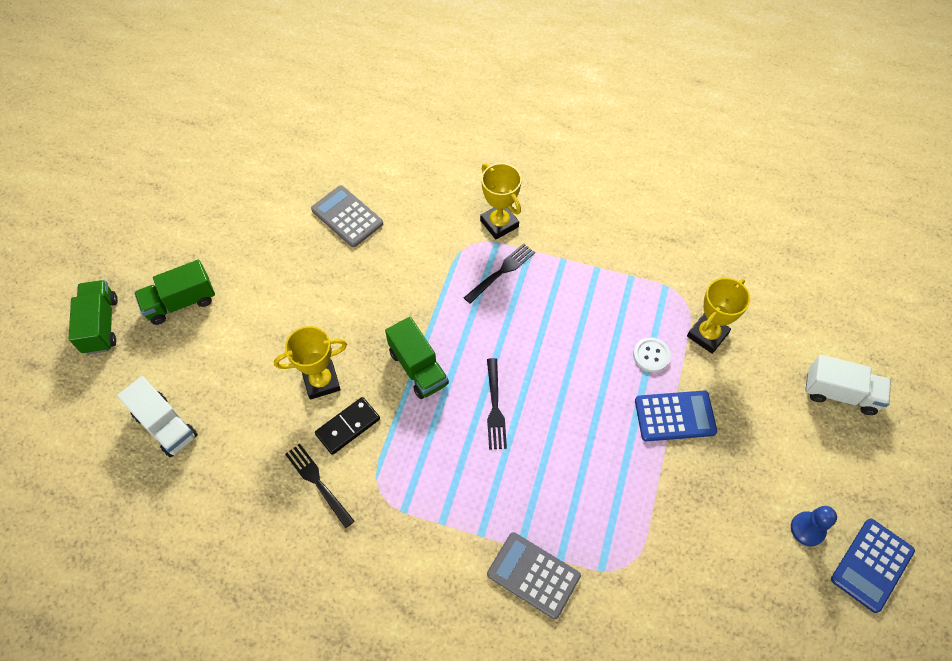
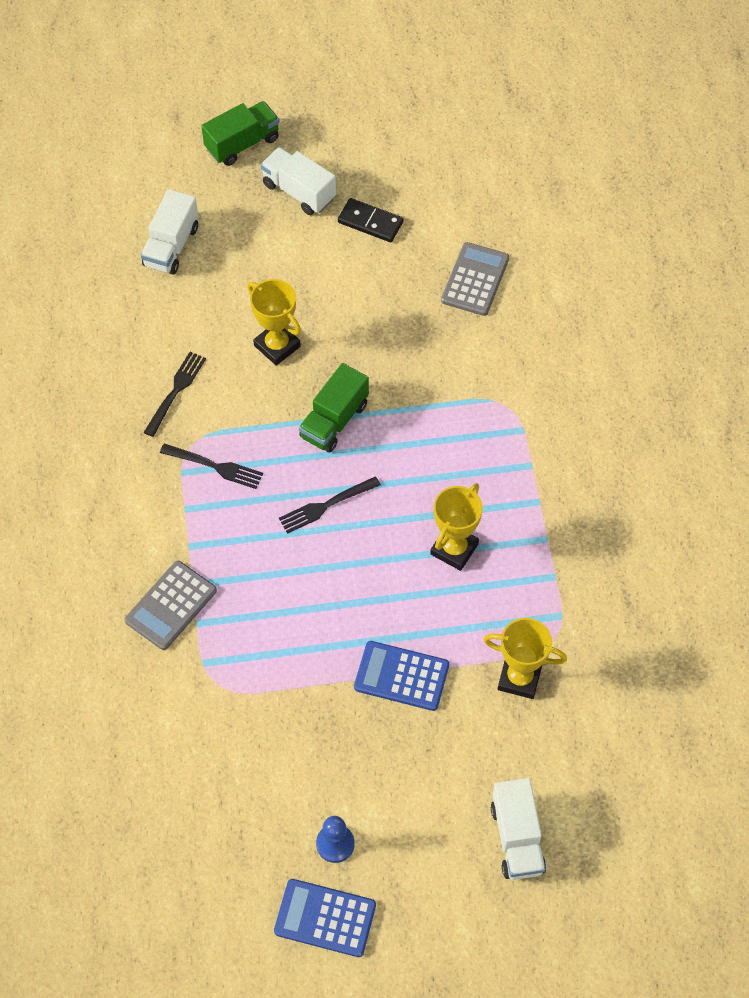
camera: 65 degrees right, 0 degrees up
(181, 302) = (299, 191): green truck -> white truck
(348, 426) = (242, 389): black domino -> black domino (370, 222)
(499, 224) = (548, 422): yellow trophy -> yellow trophy (454, 549)
(501, 272) = (488, 448): black fork -> black fork (215, 466)
(533, 575) = (171, 606): grey calculator -> grey calculator turned 150 degrees counterclockwise
(651, 355) = (463, 630): white button -> none
(675, 416) = (401, 676): blue calculator -> blue calculator turned 135 degrees clockwise

